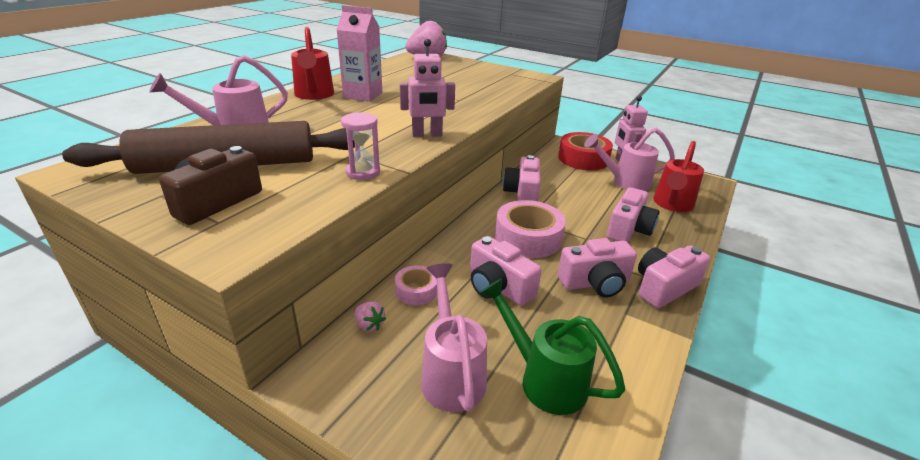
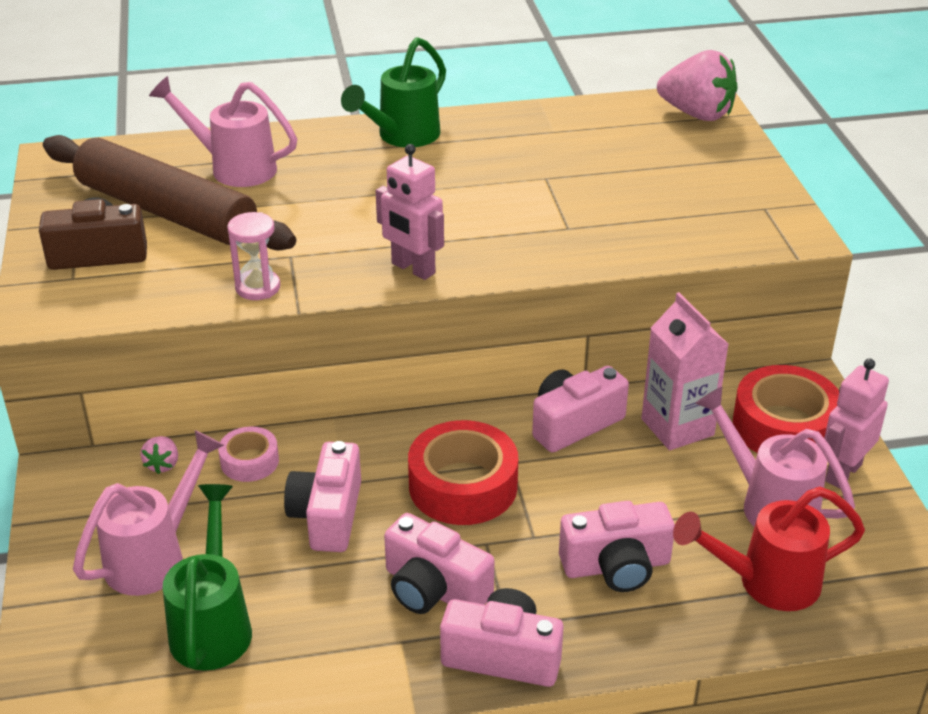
camera: 50 degrees right, 5 degrees up
(314, 95) = (401, 137): red watering can -> green watering can
(363, 95) = (459, 162): pink carton -> pink carton (677, 427)
(528, 238) = (463, 486): pink tape -> red tape

